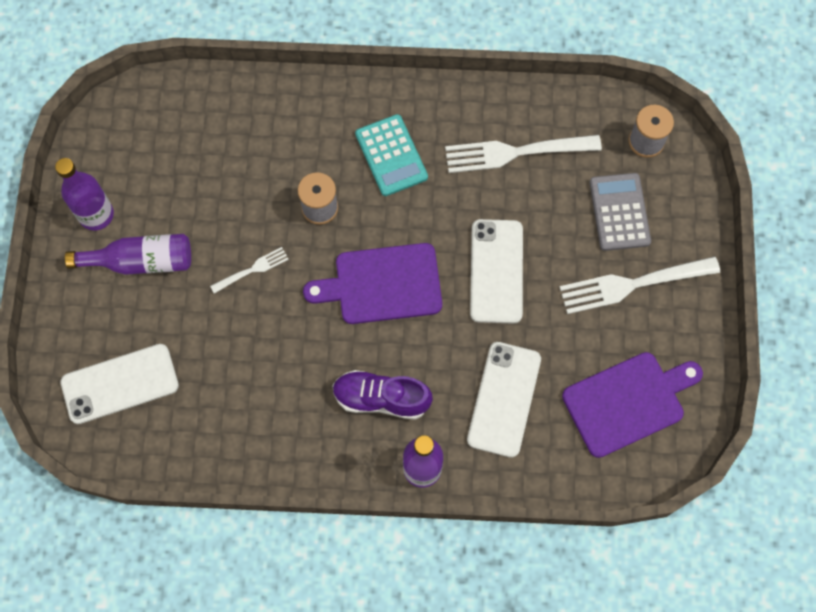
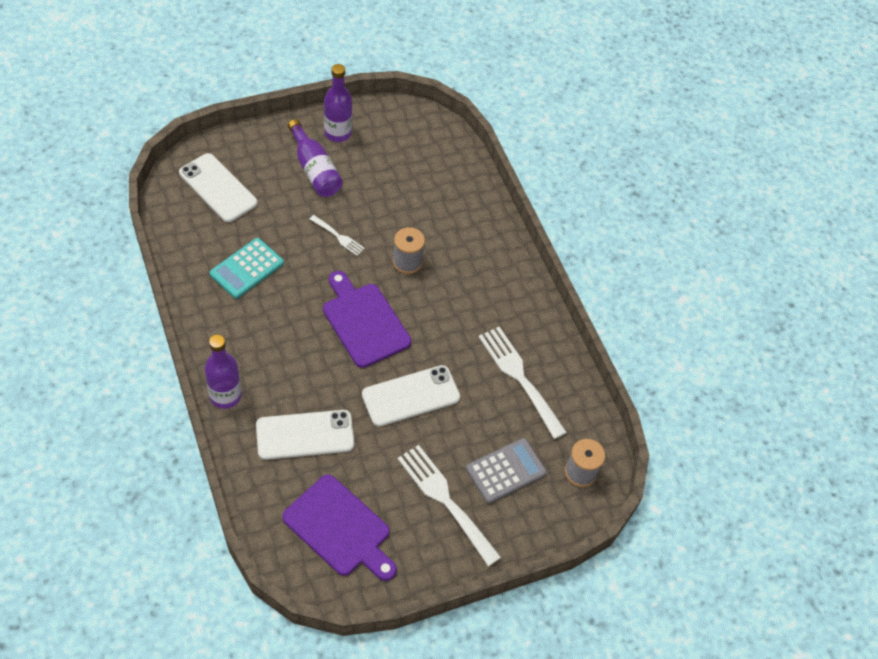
camera: 60 degrees right, 15 degrees down
(381, 398) = (271, 350): purple shoe -> none
(391, 155) = (473, 294): turquoise calculator -> turquoise calculator (247, 269)

